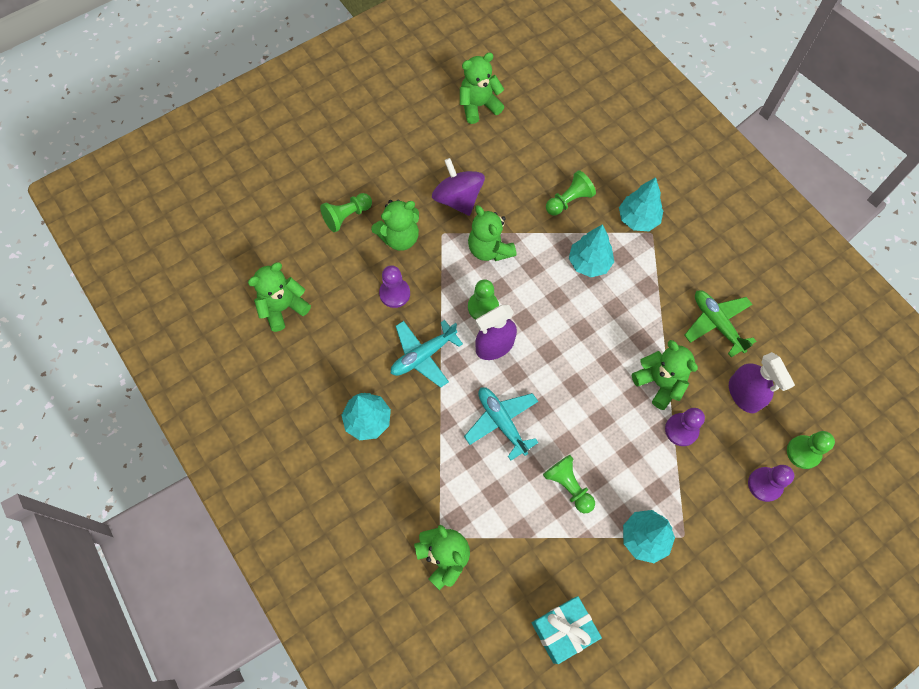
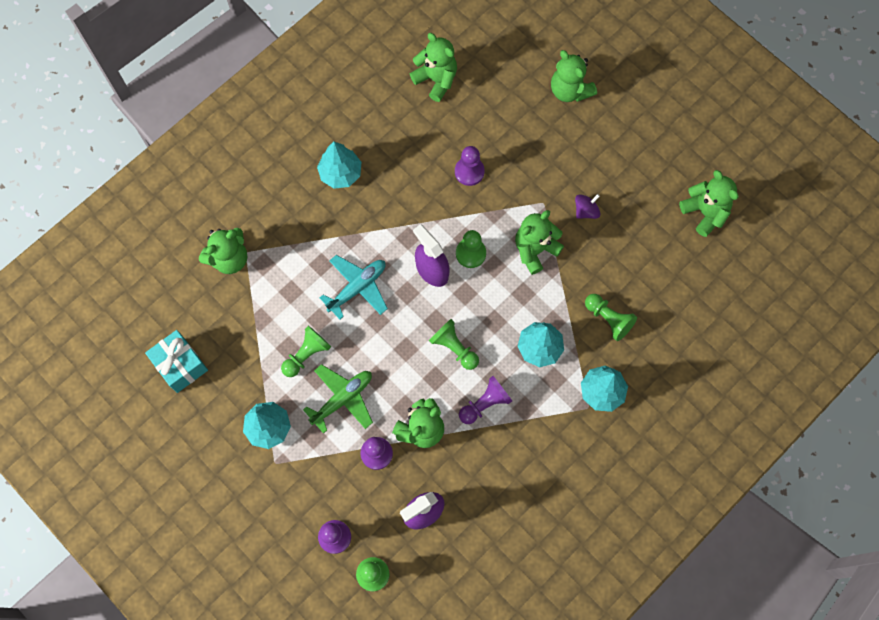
camera: 80 degrees right, 5 degrees up
(347, 216) = (543, 113): green pawn -> green pawn (454, 348)
(399, 237) = (530, 165): green teddy bear -> green teddy bear (569, 90)
(423, 355) = (411, 208): turquoise plane -> none
(458, 199) = (586, 211): purple spinning top -> purple spinning top, size x0.55
(639, 320) = (485, 404): none -> purple pawn
(717, 324) = (496, 481): green plane -> green plane (342, 399)

